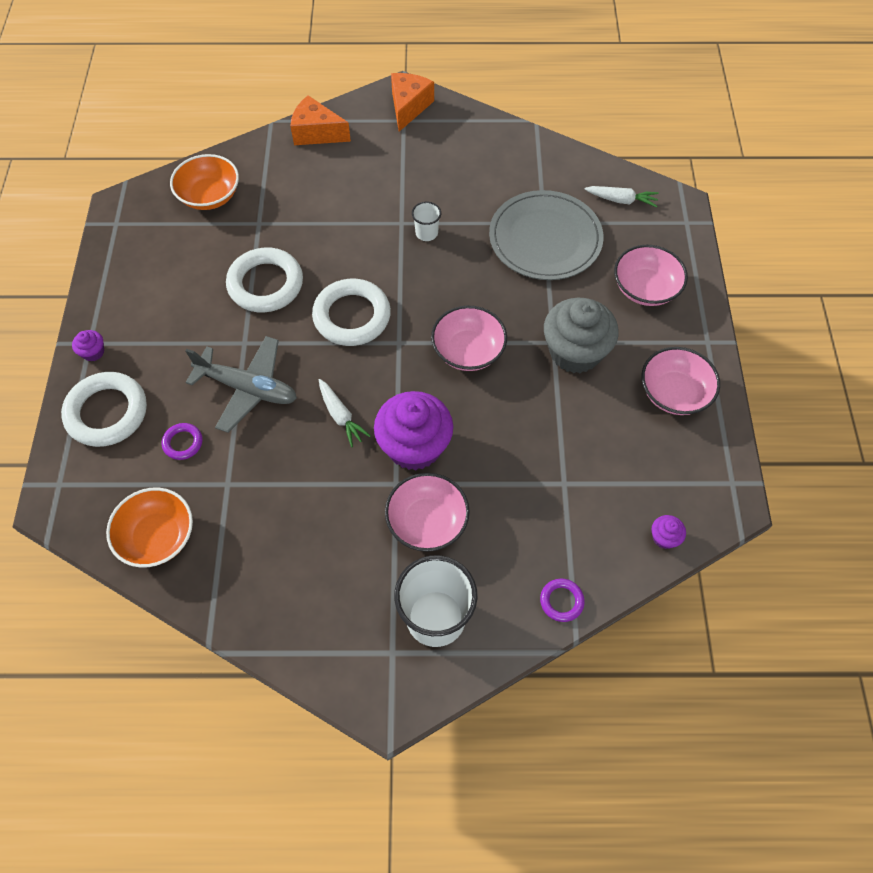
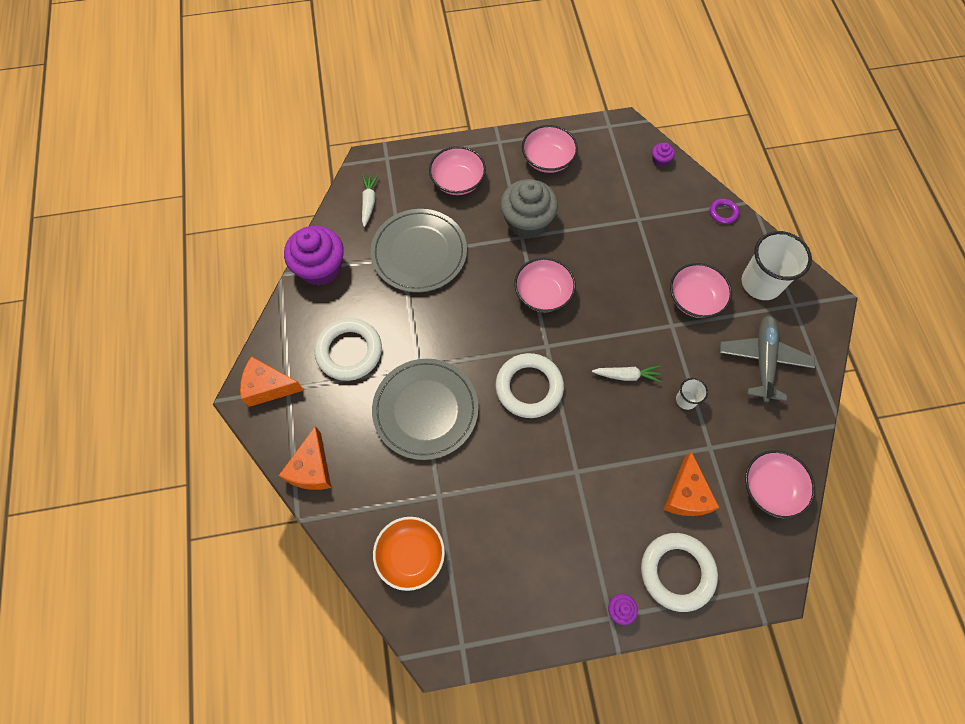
camera: 100 degrees left, 5 degrees up
(158, 536) = (770, 488): orange bowl -> pink bowl
(183, 443) = (686, 494): purple ring -> orange cheese
(248, 388) = (621, 455): grey plane -> grey plane (763, 360)
(265, 284) = (510, 469): white ring -> white ring (349, 351)
(341, 416) = (626, 375): white carrot -> white carrot turned 45 degrees clockwise
(351, 223) = (425, 410): none -> grey plate
(414, 446) = (637, 318): purple cupcake -> purple cupcake (320, 268)
(426, 233) = (427, 344): white cup -> white cup (686, 400)

